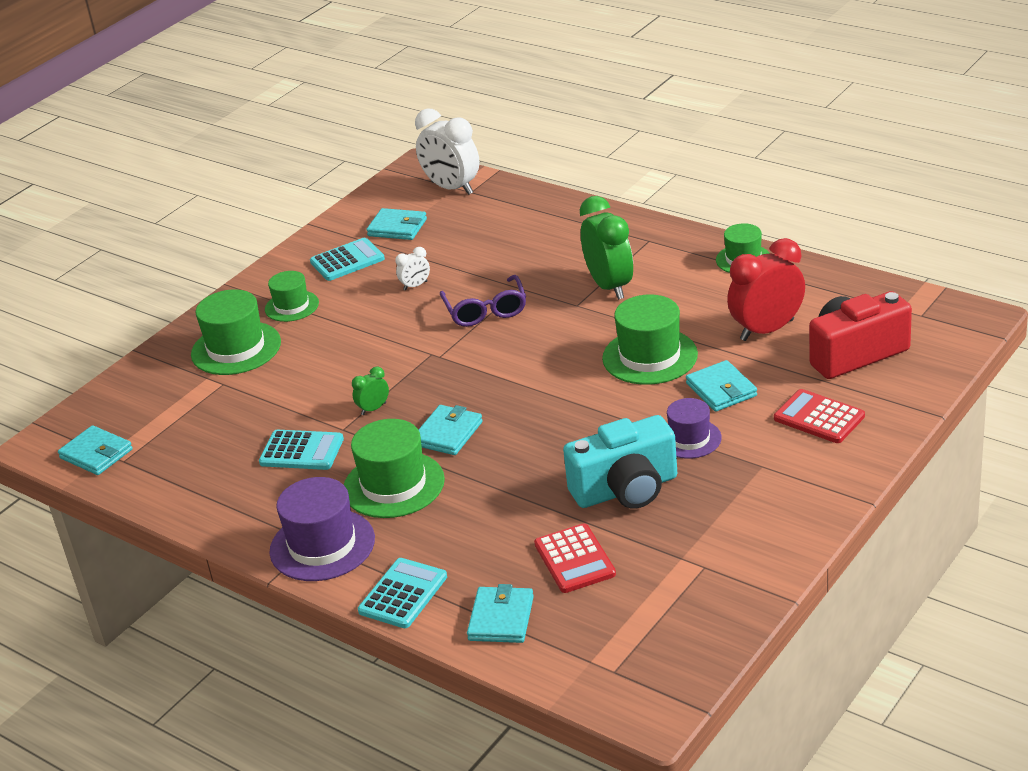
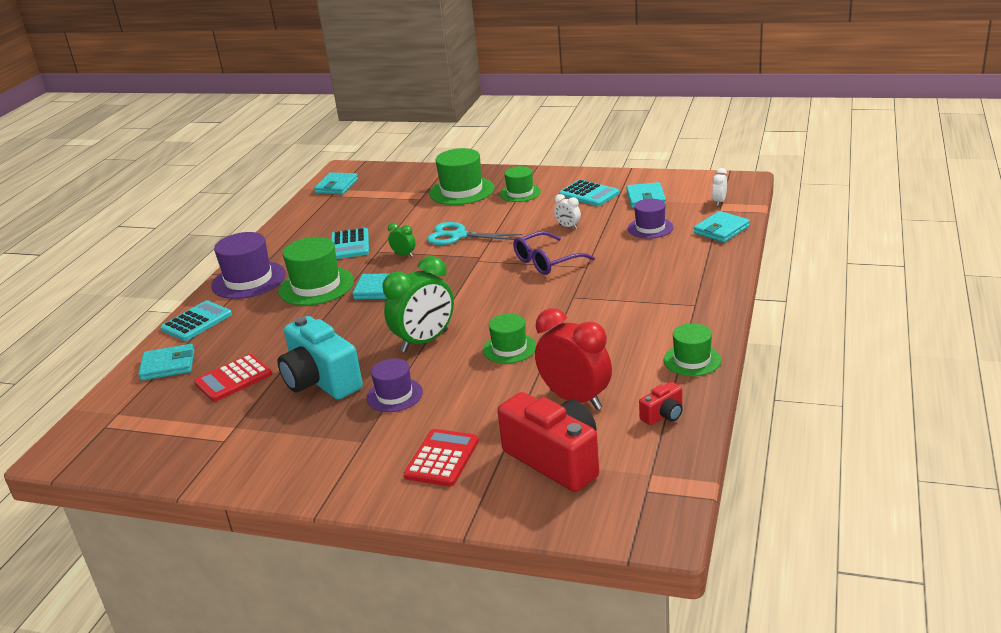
camera: 70 degrees right, 5 degrees down
(362, 363) = (458, 236): none -> turquoise scissors
(403, 594) = (197, 322): turquoise calculator -> turquoise calculator turned 60 degrees counterclockwise
(452, 188) = (719, 202): white clock -> white clock, size x0.46
(470, 237) = (650, 228): none -> purple hat
(609, 286) = (609, 304): green clock -> green clock (424, 341)
(650, 356) = (509, 348): green hat -> green hat, size x0.62
(721, 390) = (471, 395): turquoise wallet -> turquoise wallet (721, 230)
(820, 289) = (663, 415): none -> red camera

